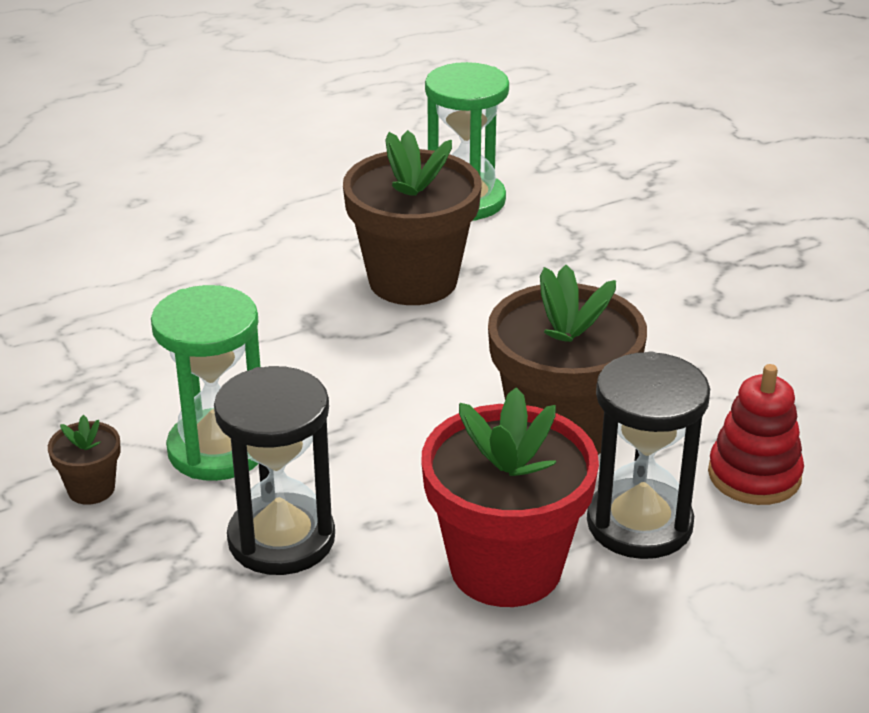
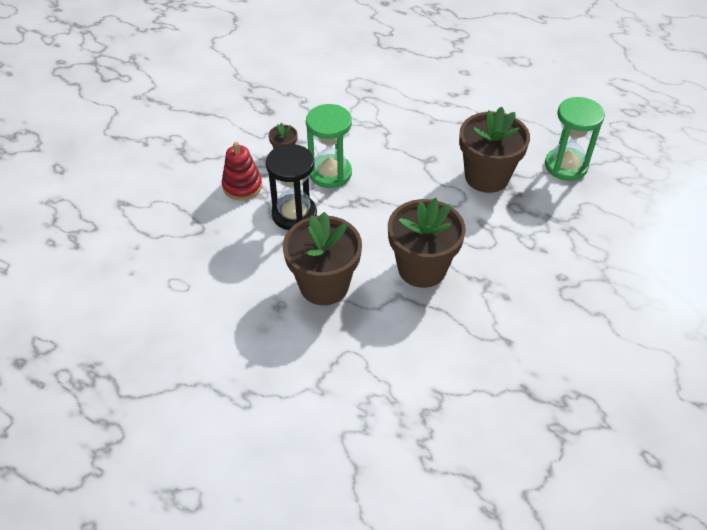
camera: 60 degrees right, 15 degrees up
(506, 567) = (324, 285): red flower pot -> brown flower pot
(639, 524) = (381, 317): black hourglass -> none
(754, 475) = (444, 346): red stacking toy -> red stacking toy (242, 186)

